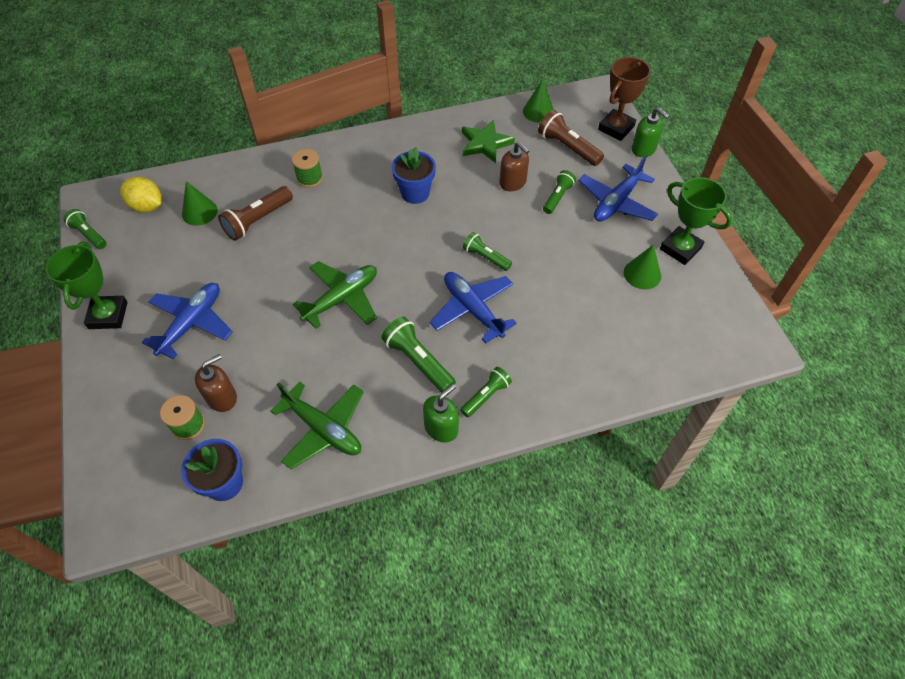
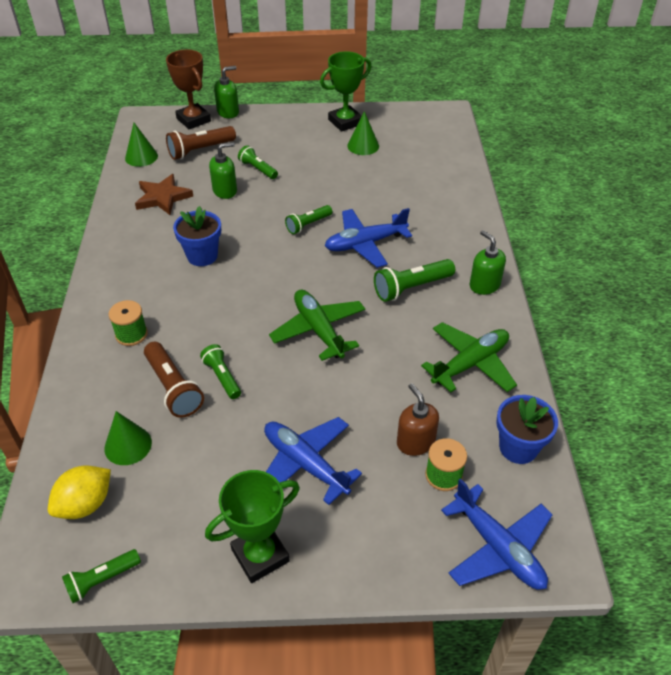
camera: 75 degrees left, 10 degrees down
(108, 315) = (260, 555): green trophy -> green trophy turned 45 degrees counterclockwise
(485, 144) = (162, 197): green star -> brown star
(486, 396) = (458, 253): green flashlight -> green flashlight (222, 377)
(513, 183) = (225, 191): brown soap dispenser -> green soap dispenser
(616, 202) = (280, 140): blue plane -> blue plane (497, 547)

